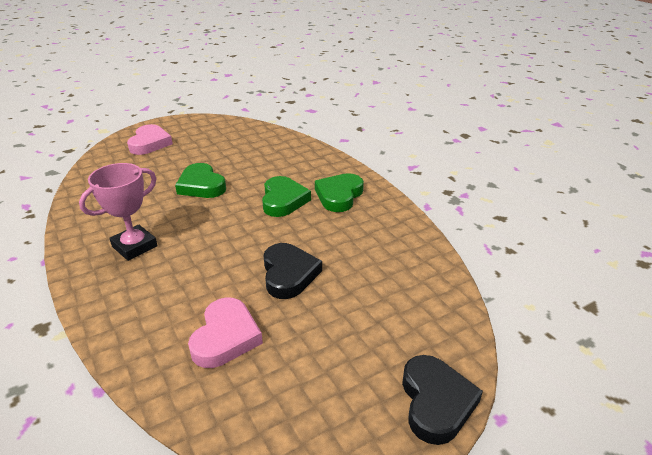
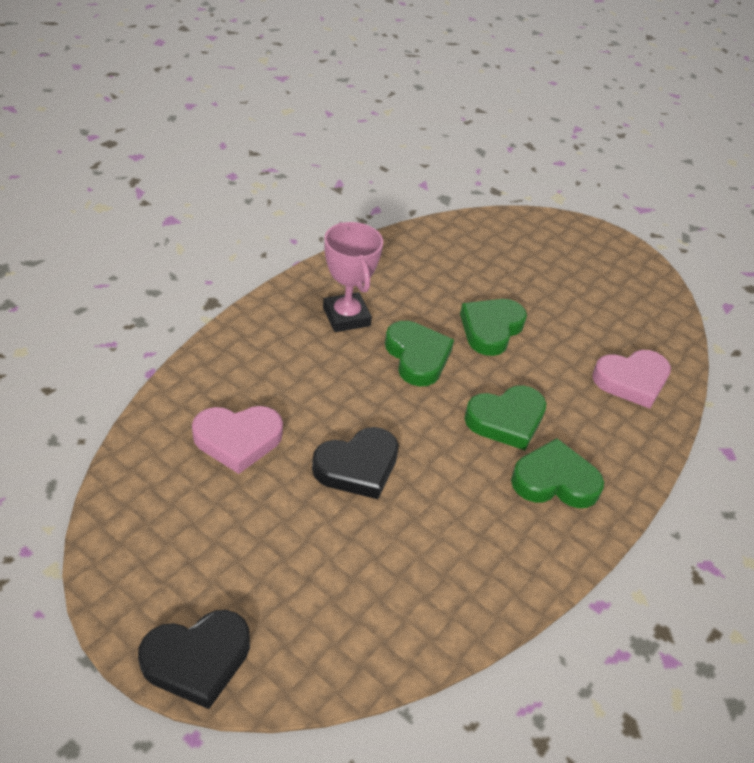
camera: 65 degrees right, 10 degrees up
(134, 246) = (346, 317): pink trophy -> pink trophy turned 45 degrees clockwise
(150, 143) = (554, 248): pink heart -> pink heart (631, 381)
(203, 222) = (417, 357): none -> green heart

